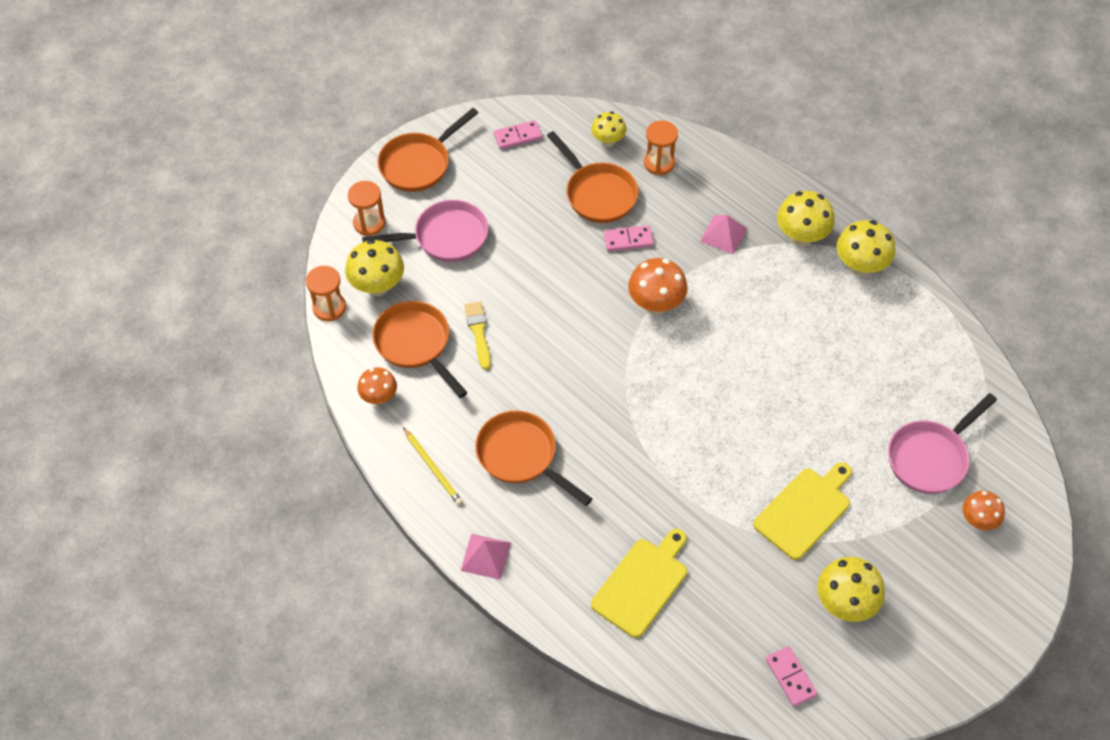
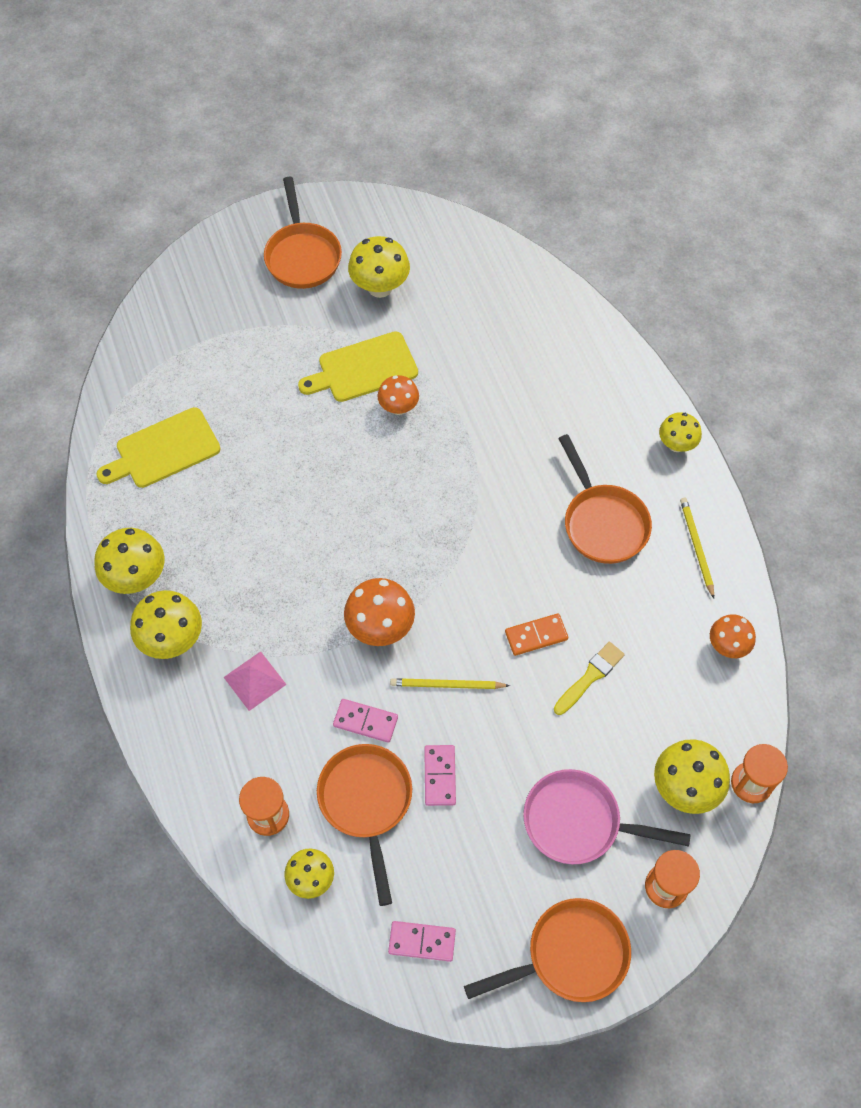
camera: 155 degrees left, 5 degrees up
(415, 344) = (666, 692): orange pan -> orange pan (302, 256)
(478, 332) = (590, 676): yellow brush -> yellow brush turned 150 degrees counterclockwise
(485, 556) = (676, 444): pink pyramid -> yellow mushroom
(534, 345) = (536, 635): none -> orange domino
(583, 285) = (447, 685): none -> yellow pencil
(642, 584) = (544, 367): yellow cutting board -> yellow cutting board (163, 450)
(790, 677) = (460, 255): pink domino -> pink domino (440, 776)
(930, 457) = (218, 367): pink pan -> none
(978, 520) = (220, 303): orange mushroom -> orange mushroom (398, 407)

